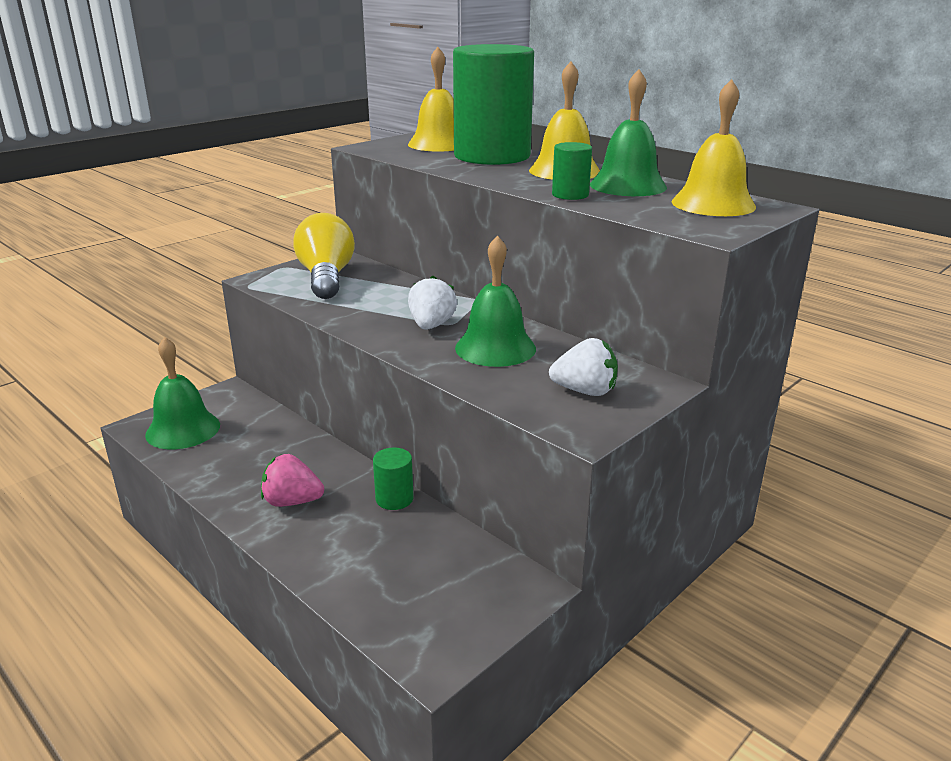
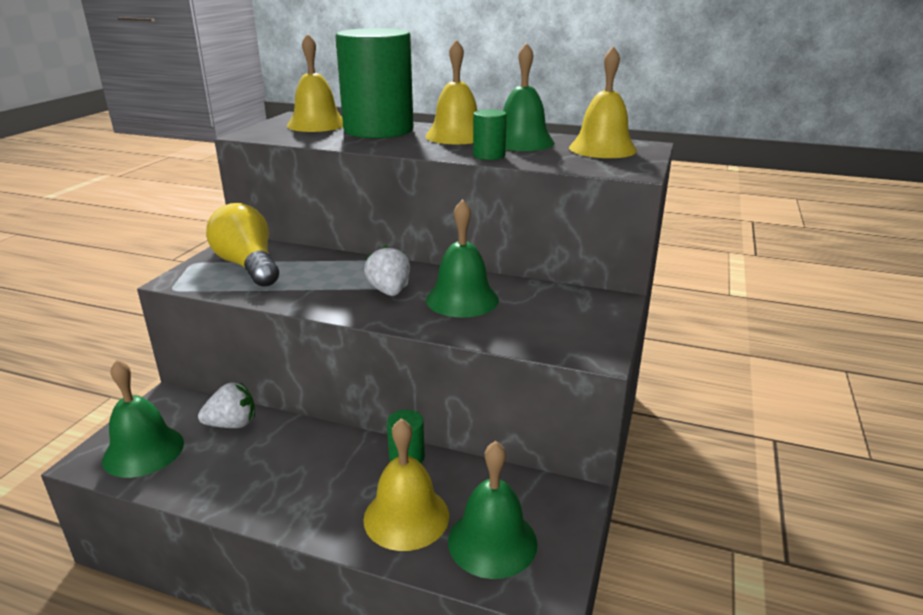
camera: 25 degrees left, 0 degrees up
(292, 501) = (314, 489): pink strawberry -> none
(353, 550) = (406, 517): none -> yellow bell
(415, 599) = (492, 541): none -> green bell
(585, 391) = (566, 320): white strawberry -> white strawberry (232, 424)

